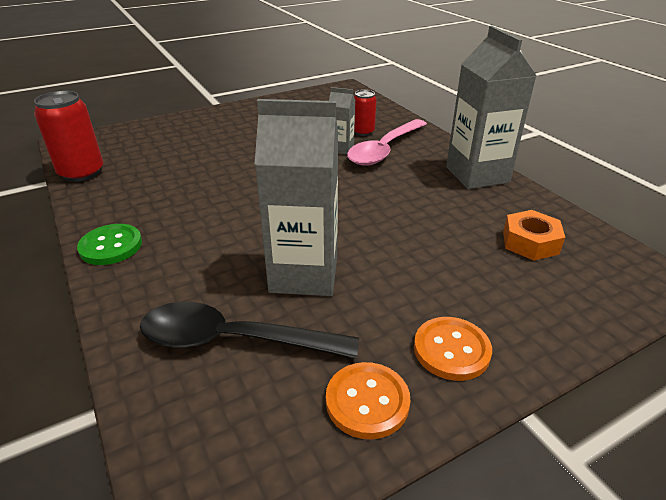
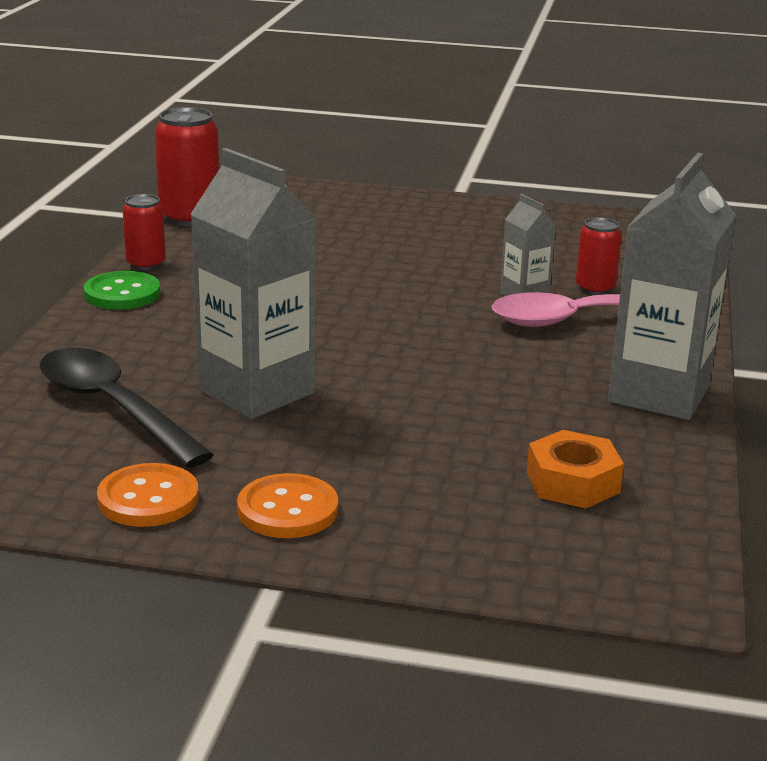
camera: 40 degrees right, 10 degrees down
(97, 217) = (146, 264): none -> red can

